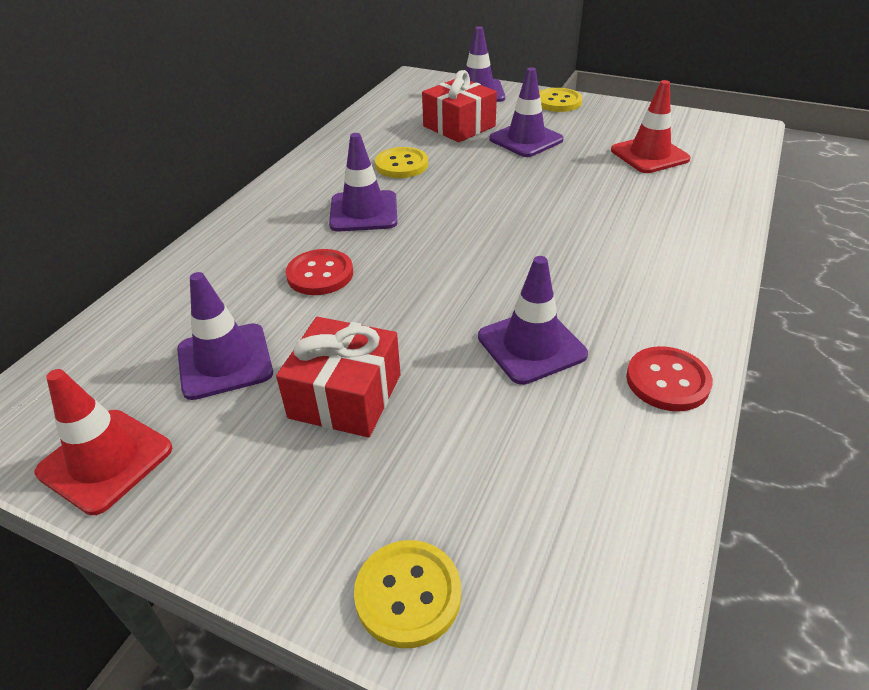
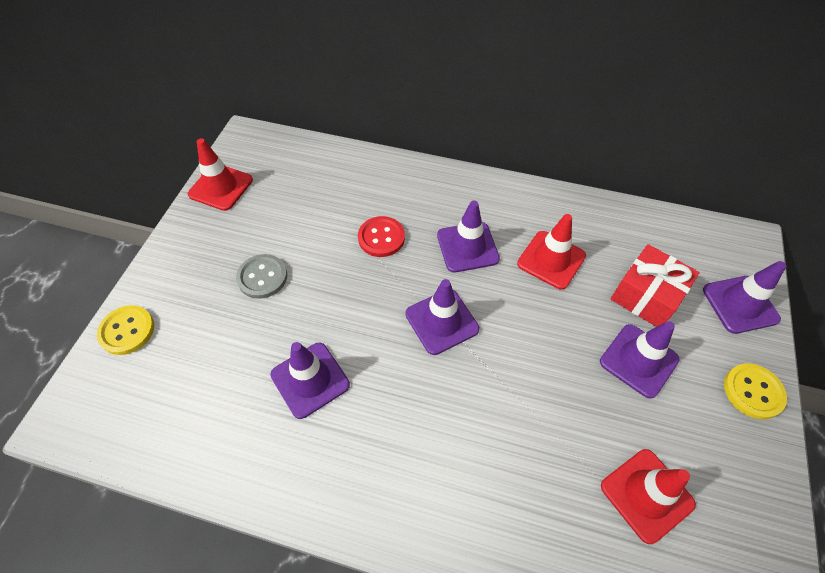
camera: 80 degrees right, 15 degrees up
(225, 361) = (292, 212): purple traffic cone -> purple traffic cone (441, 321)
(345, 396) = (262, 277): red gift -> grey button
(401, 165) = (551, 260): yellow button -> red traffic cone
(667, 381) = (273, 477): red button -> none

